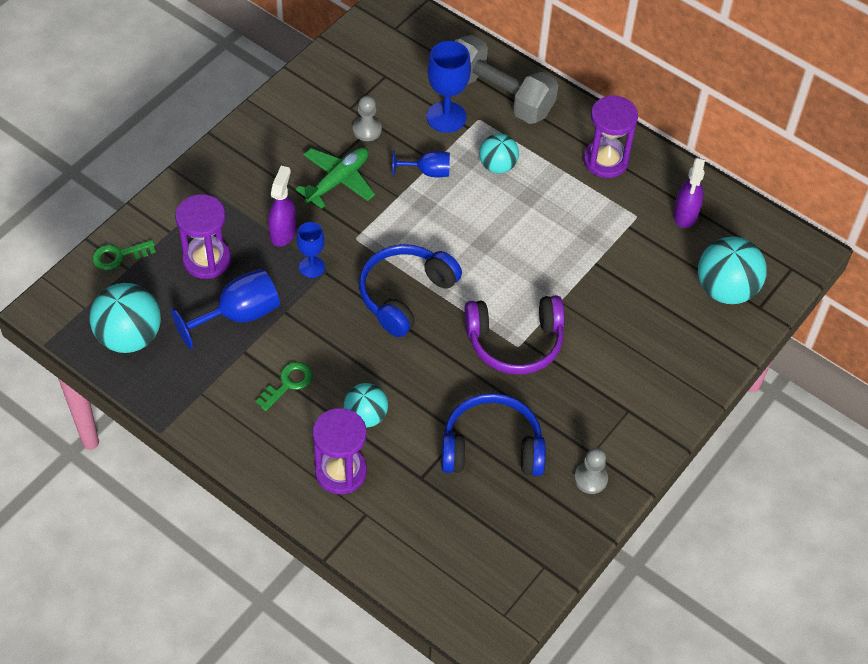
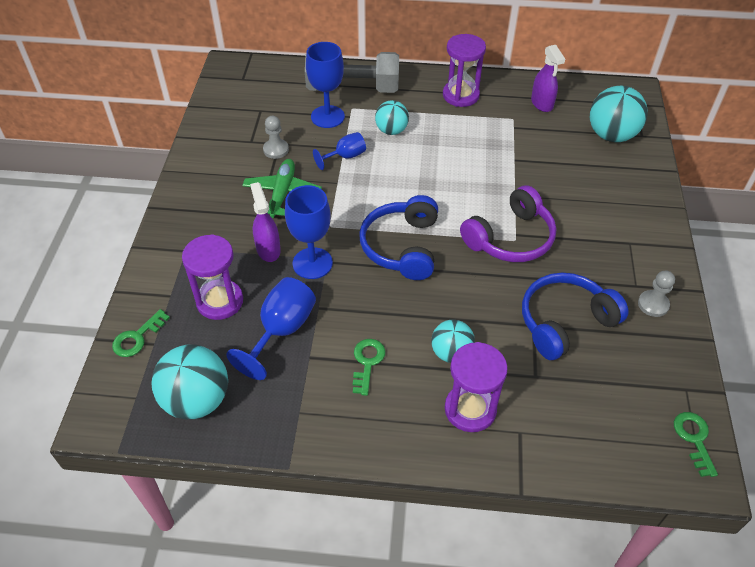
camera: 30 degrees left, 5 degrees down
(311, 267) = (312, 263): blue goblet -> blue goblet, size x1.64
(509, 607) = (694, 439): none -> green key

